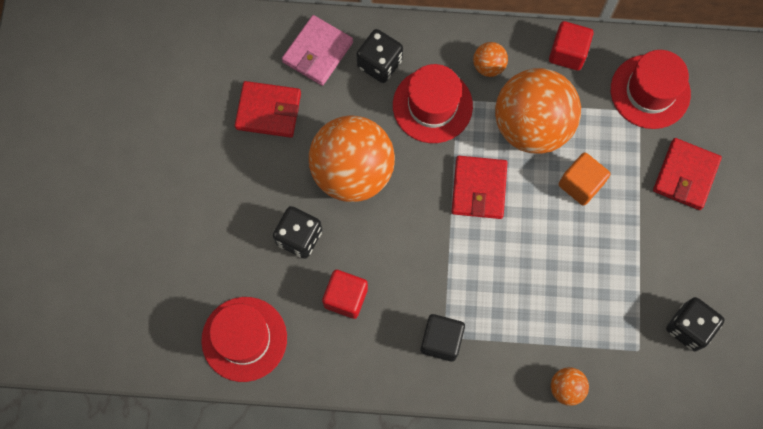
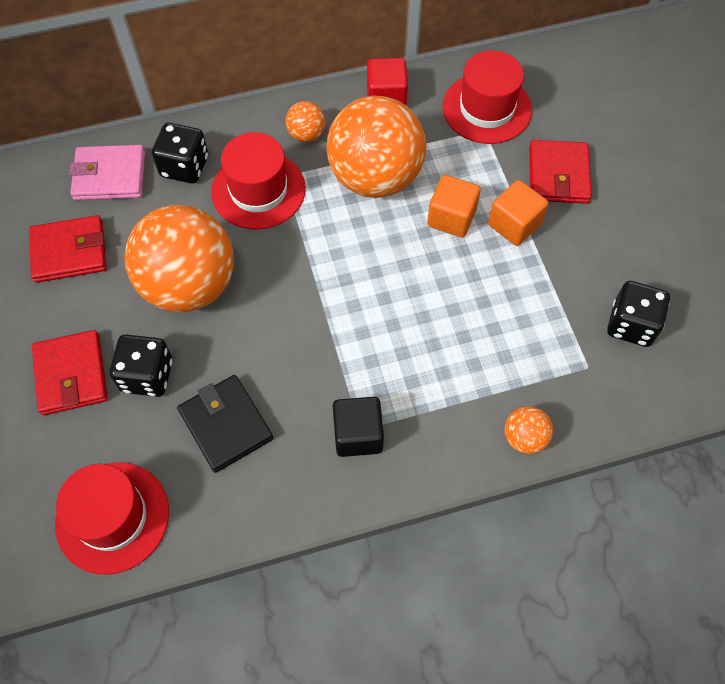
camera: 20 degrees left, 10 degrees down
(317, 52) = (110, 176): pink wallet -> pink wallet turned 75 degrees clockwise
(346, 297) = (226, 425): red cube -> black wallet
(479, 189) = (341, 257): red wallet -> red wallet (71, 375)
(630, 208) = (514, 224): none -> orange cube

